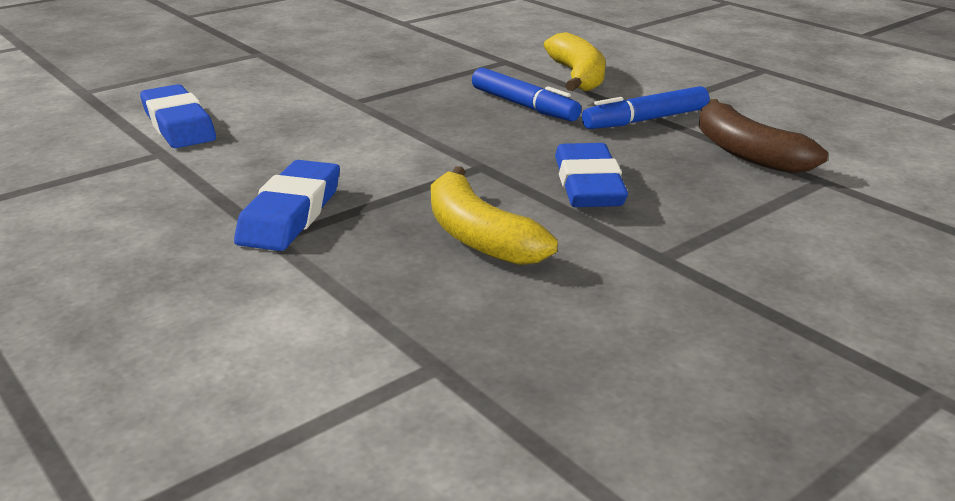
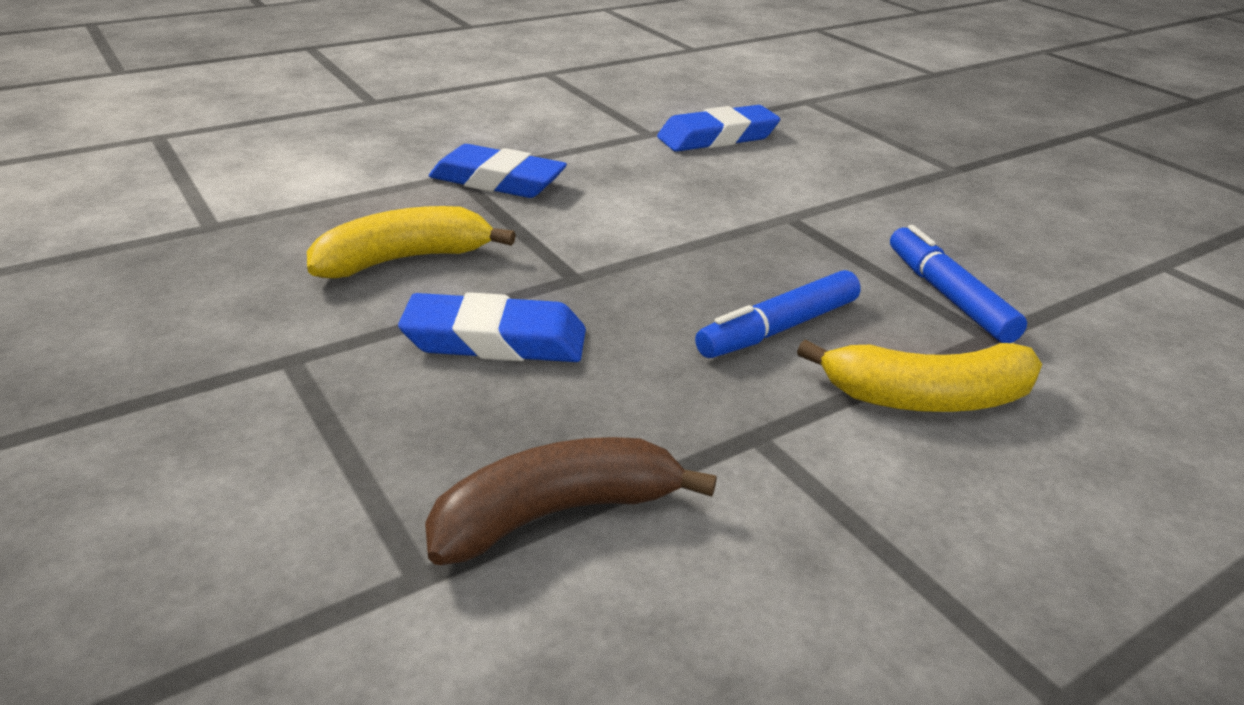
camera: 95 degrees right, 5 degrees up
(645, 120) = (716, 432): blue marker -> blue marker (948, 296)

